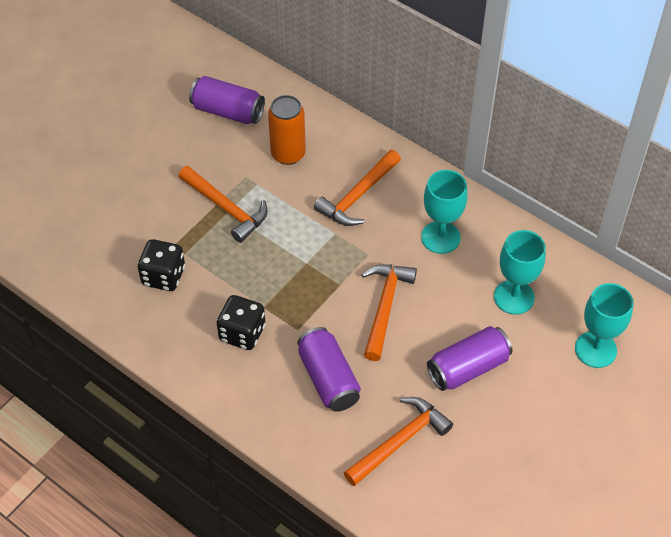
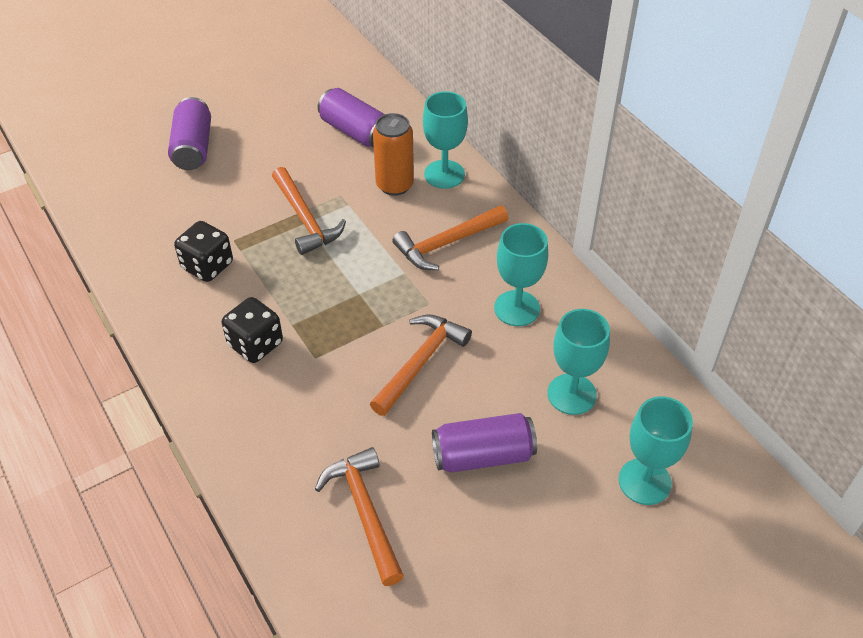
camera: 20 degrees right, 5 degrees down
(326, 132) = (444, 174): none -> turquoise goblet
(328, 379) = (321, 419): purple can -> purple can (193, 147)
(399, 441) = (365, 512): orange hammer -> orange hammer turned 90 degrees counterclockwise

